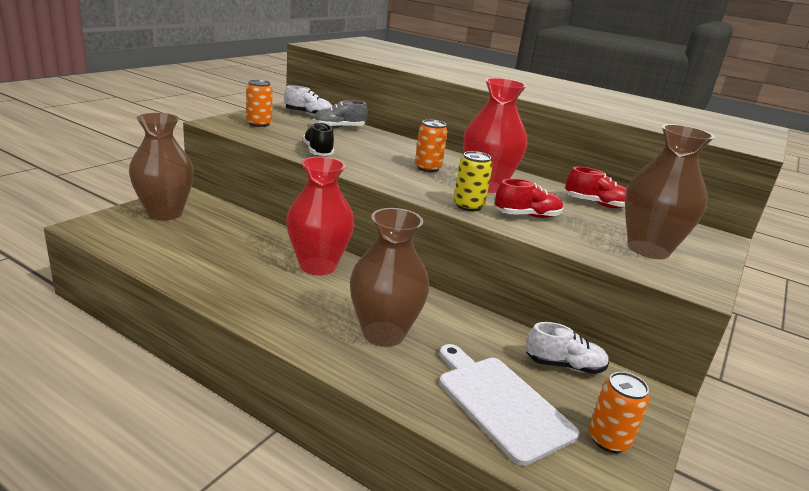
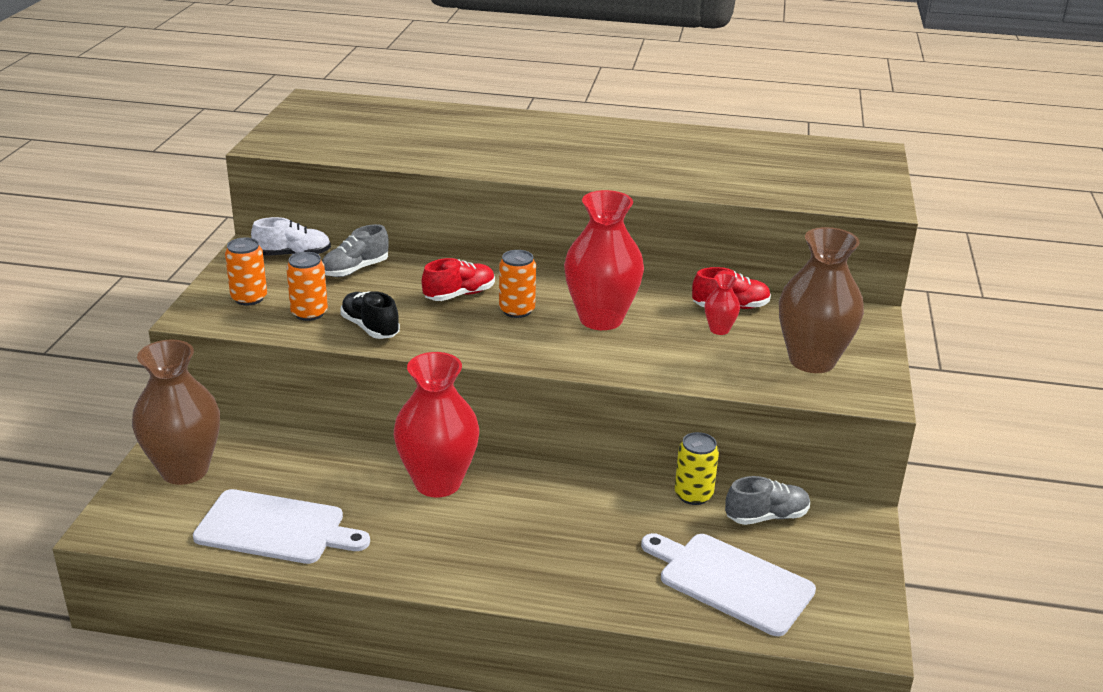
camera: 20 degrees left, 5 degrees up
(184, 258) = (275, 528): none -> white cutting board
(383, 333) = (572, 545): brown vase -> none
(468, 206) = (603, 361): yellow can -> yellow can (693, 495)
(527, 216) = (672, 354): red shoe -> red shoe (459, 295)
(564, 366) = (766, 517): white shoe -> grey shoe
(577, 213) = (719, 329): none -> red vase
(608, 440) = (841, 582): orange can -> orange can (309, 313)

